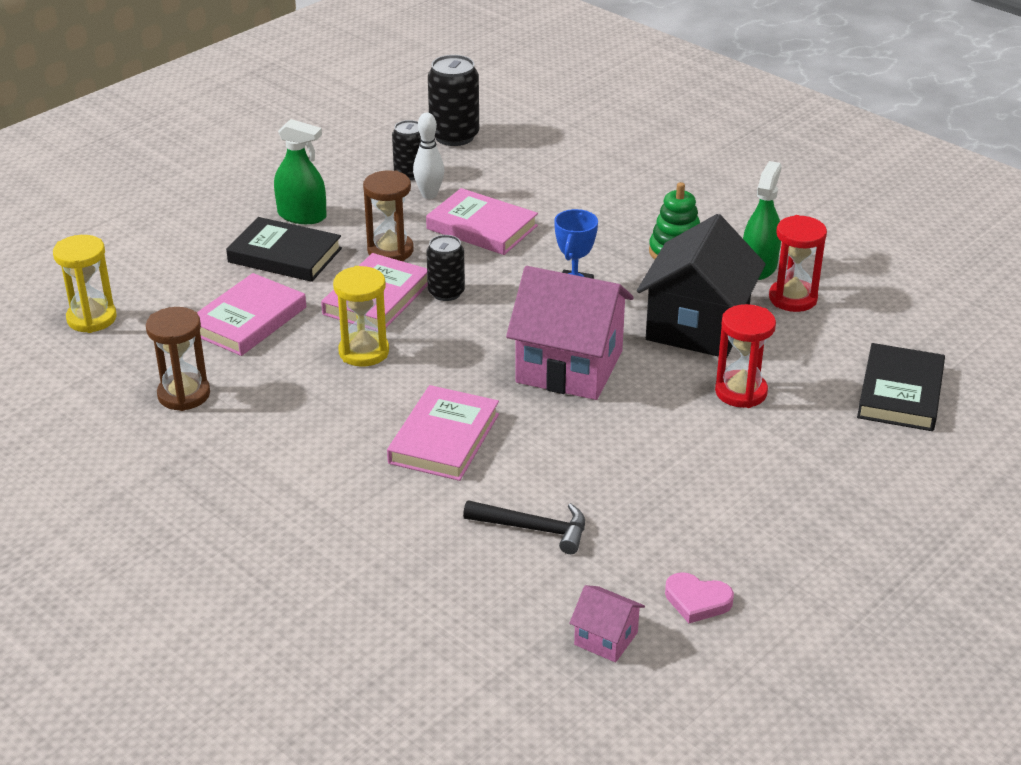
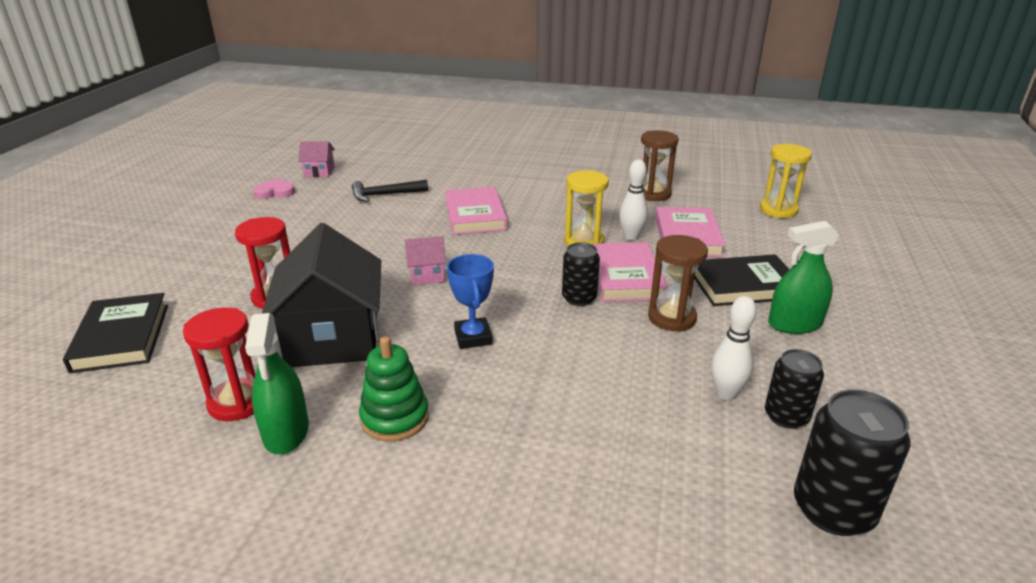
camera: 150 degrees right, 5 degrees down
(306, 341) = (631, 237): none -> white bowling pin
(481, 227) = (624, 372): pink book -> none
(569, 367) = (427, 275): pink house -> pink house, size x0.45

